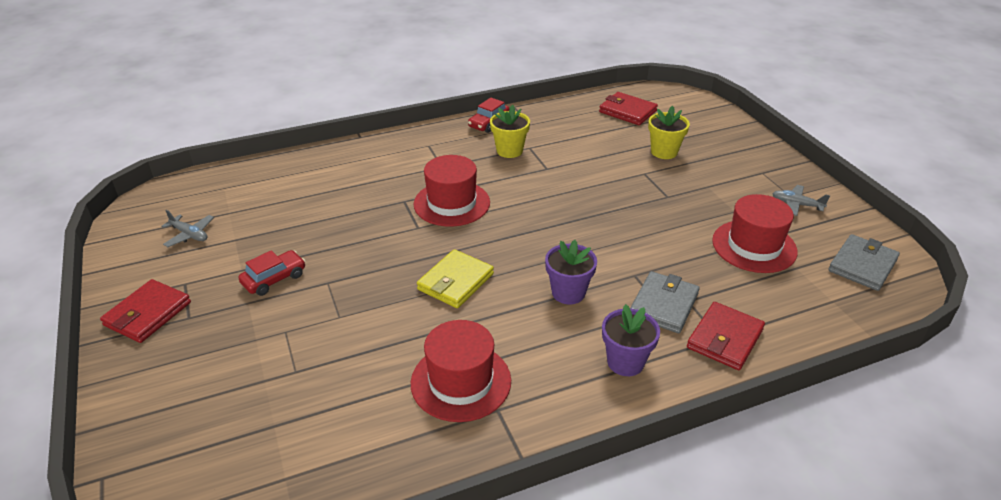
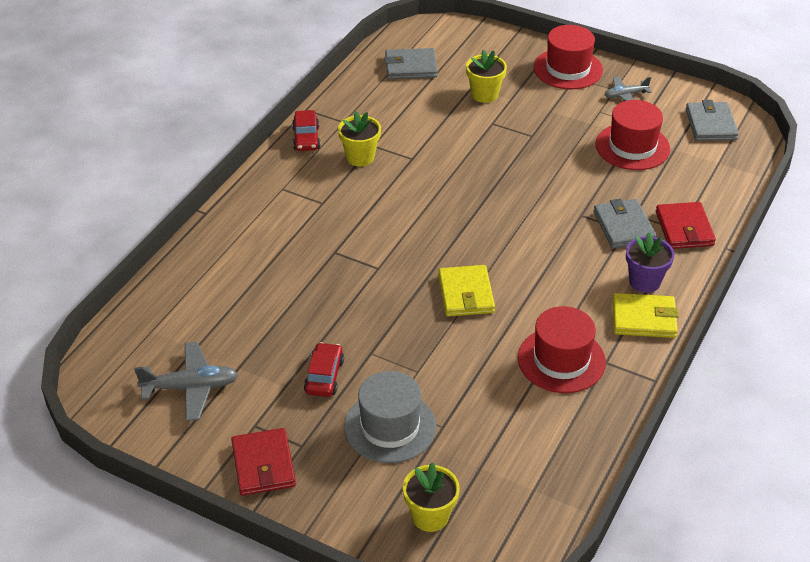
camera: 40 degrees left, 5 degrees up
(183, 437) = (430, 516): none -> yellow flower pot
(190, 235) = (191, 387): grey plane -> grey plane, size x1.63
(261, 345) = (390, 426): none -> grey hat
(451, 203) = (376, 232): red hat -> red hat (568, 69)
(568, 293) = (553, 255): purple flower pot -> none
(583, 394) = (644, 318): none -> yellow wallet
(627, 111) = (410, 67): red wallet -> grey wallet

